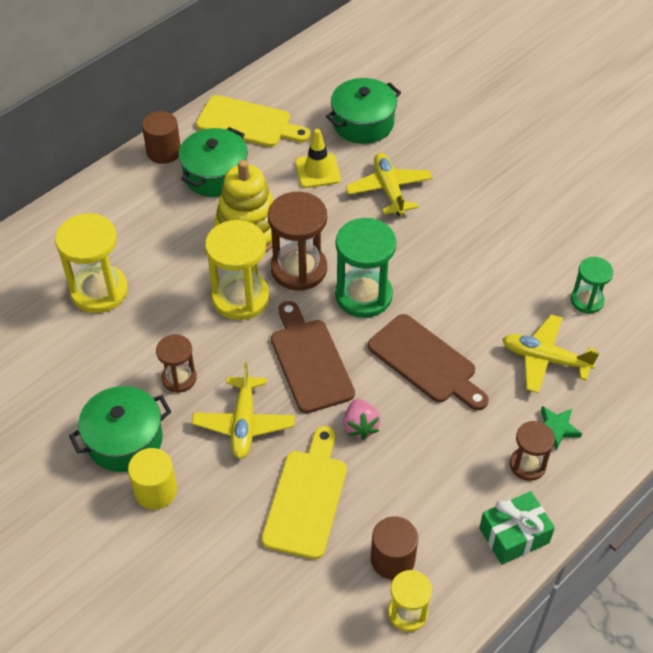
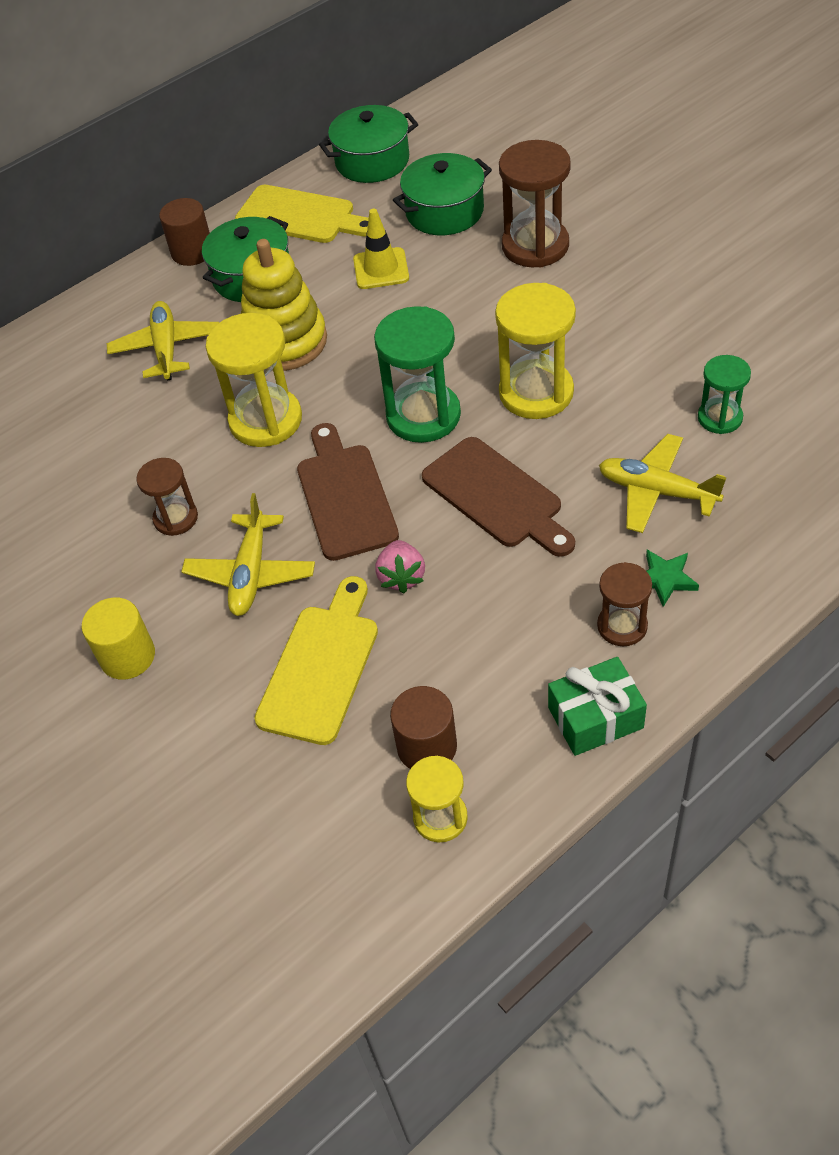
camera: 10 degrees right, 0 degrees up
(99, 291) = (91, 415): yellow hourglass -> yellow hourglass (536, 393)
(124, 440) = (97, 593): green pot -> green pot (372, 161)
(299, 269) = (344, 385): brown hourglass -> brown hourglass (535, 246)
(389, 190) = (469, 289): yellow plane -> yellow plane (166, 348)

